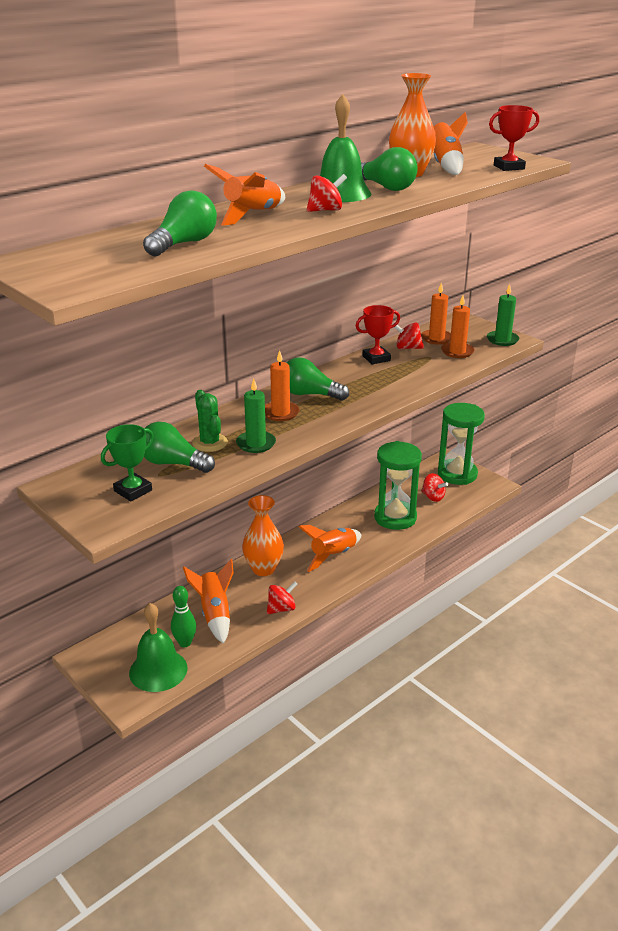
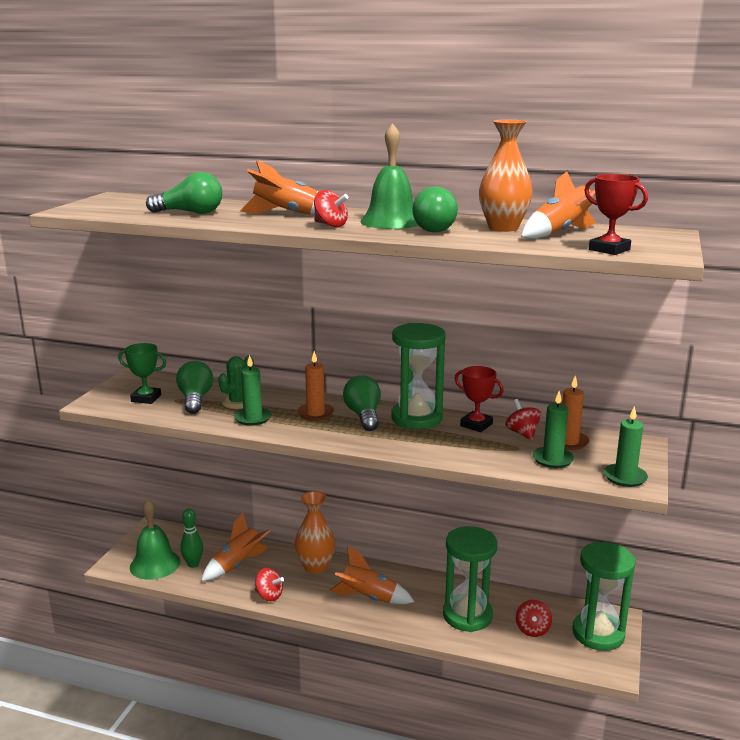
camera: 60 degrees right, 10 degrees down
(339, 375) = (416, 418): none -> green hourglass
(457, 352) = (552, 459): orange candle -> green candle

